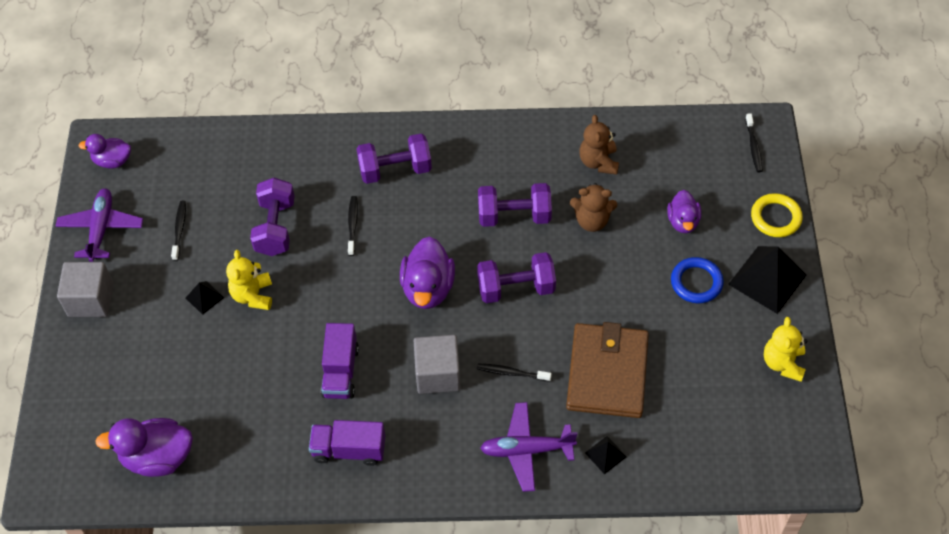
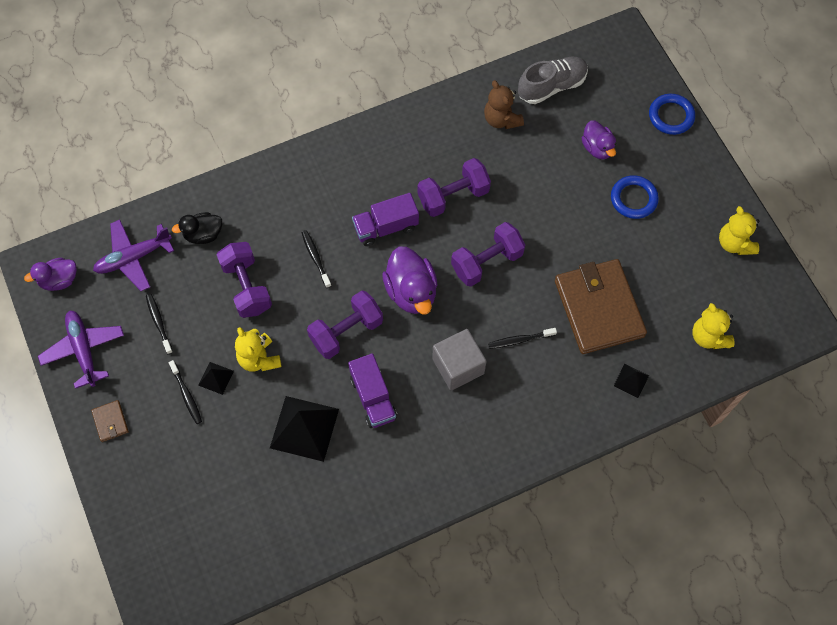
camera: 25 degrees left, 10 degrees up
(91, 300) = (110, 421): grey cube -> brown wallet
(157, 457) = (250, 542): purple duck -> none
(260, 167) = (203, 234): none -> black duck
(349, 450) = (416, 465): purple truck -> purple truck (386, 227)
(395, 170) = (327, 191): purple dumbbell -> purple dumbbell (346, 331)
(526, 450) = (565, 403): purple plane -> purple plane (133, 258)
(592, 221) = (521, 176): brown teddy bear -> none
(665, 149) = (552, 86): none -> grey shoe
(709, 443) = (708, 336): none -> yellow teddy bear
(753, 146) = (624, 58): black toothbrush -> black toothbrush (186, 395)
(767, 279) = (689, 174): black pyramid -> black pyramid (304, 428)
(775, 218) = (671, 116): yellow ring -> blue ring

